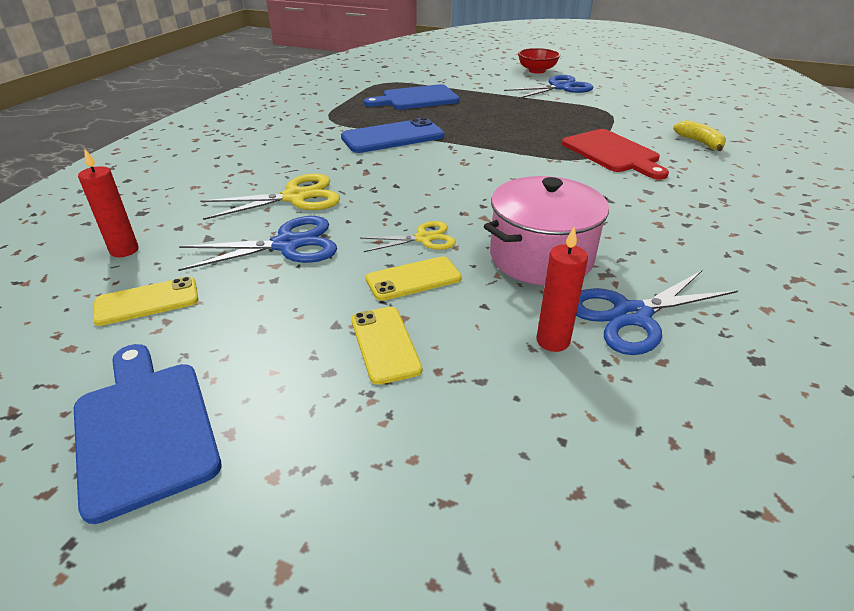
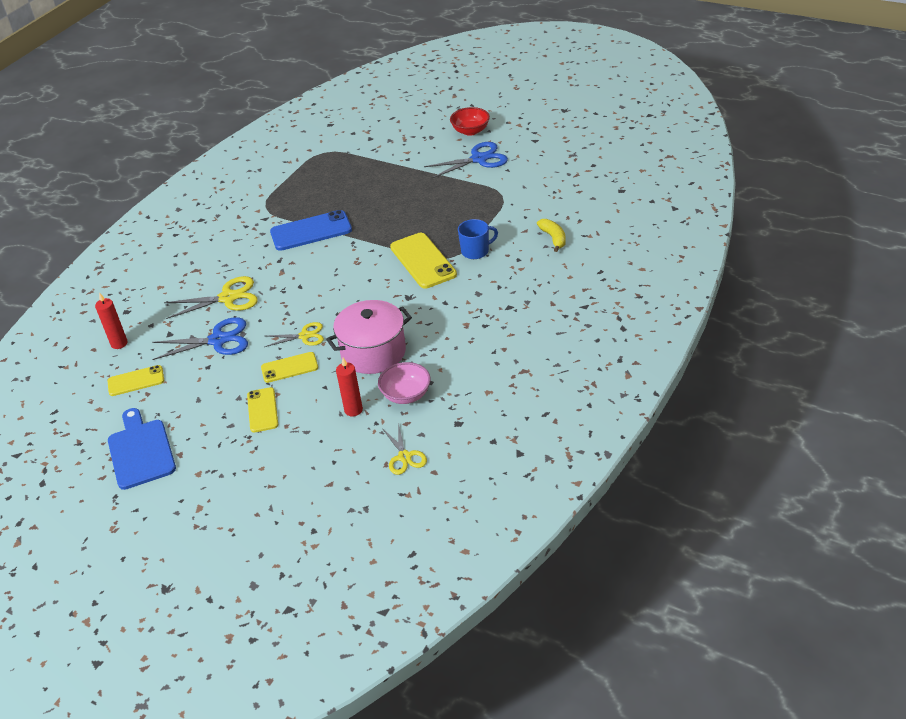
camera: 10 degrees right, 5 degrees up
(416, 99) = (344, 178): blue cutting board -> none
(551, 161) = (423, 261): none -> yellow phone
(613, 153) = (475, 251): red cutting board -> blue mug
(631, 315) = (406, 395): blue scissors -> pink bowl
(702, 426) = (404, 457): none -> yellow scissors

